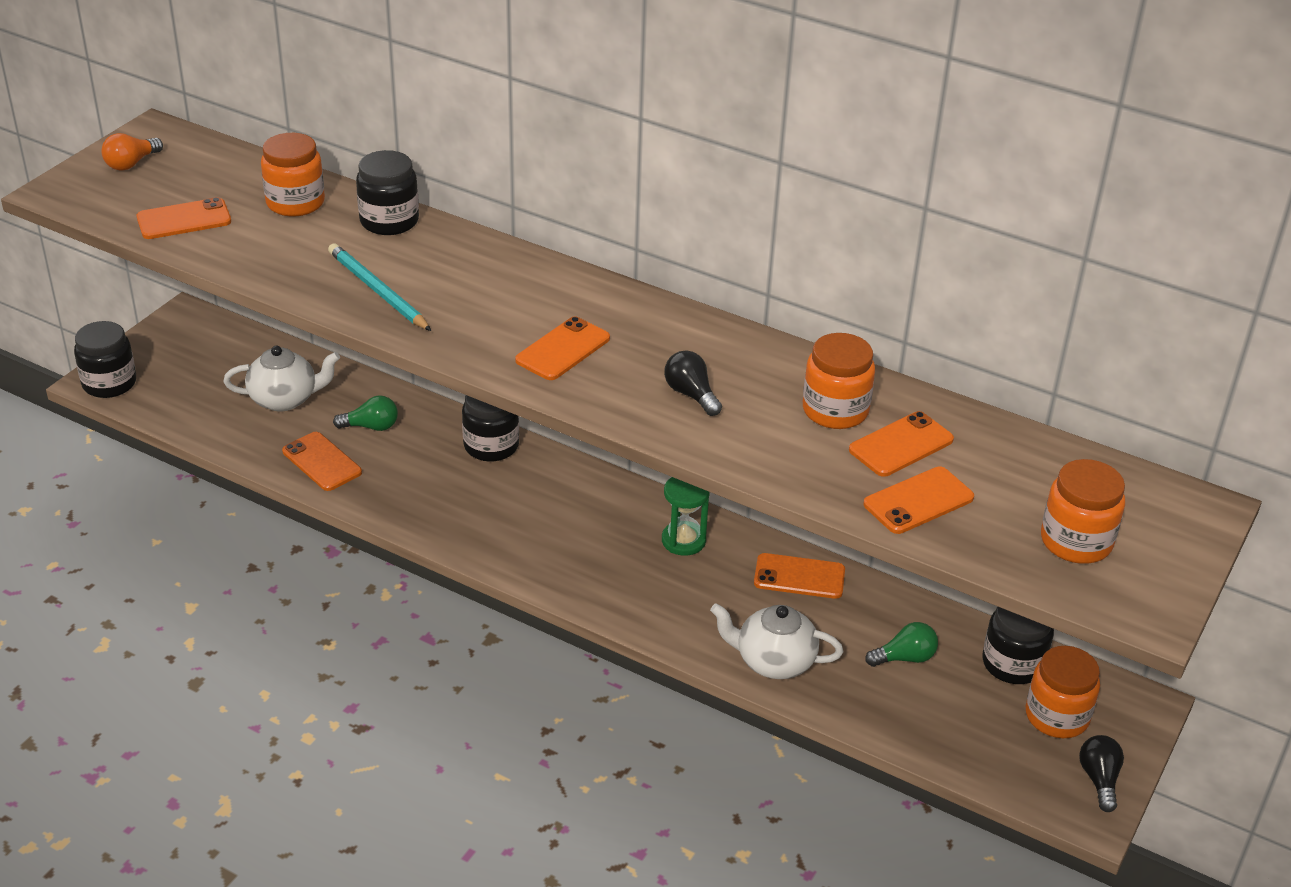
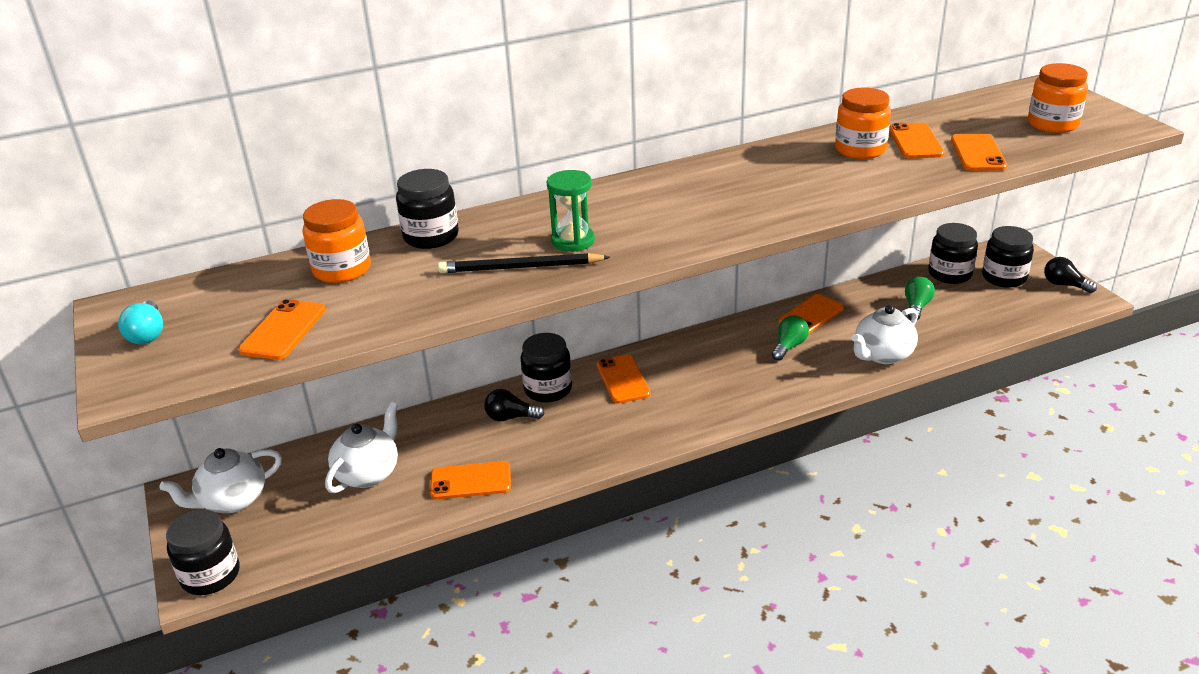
camera: 50 degrees left, 5 degrees down
(131, 163) = (147, 334): orange light bulb -> turquoise light bulb
(196, 346) = (232, 500): none -> white teapot
(371, 426) = (458, 439): green light bulb -> green light bulb (789, 346)
(377, 291) = (520, 268): turquoise pencil -> black pencil
(562, 349) = (690, 216): orange phone -> orange phone (622, 379)
(683, 540) = (734, 345): green hourglass -> green hourglass (573, 241)
(691, 394) = (794, 188): black light bulb -> black light bulb (510, 417)
(1057, 716) = (1004, 277): orange jar -> black jar

